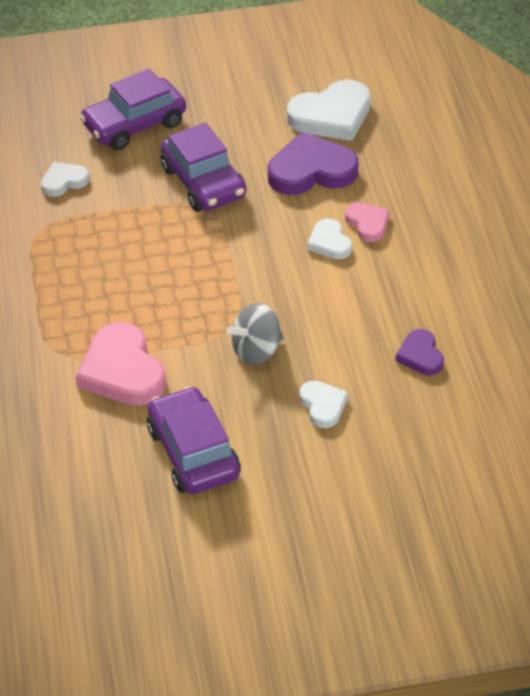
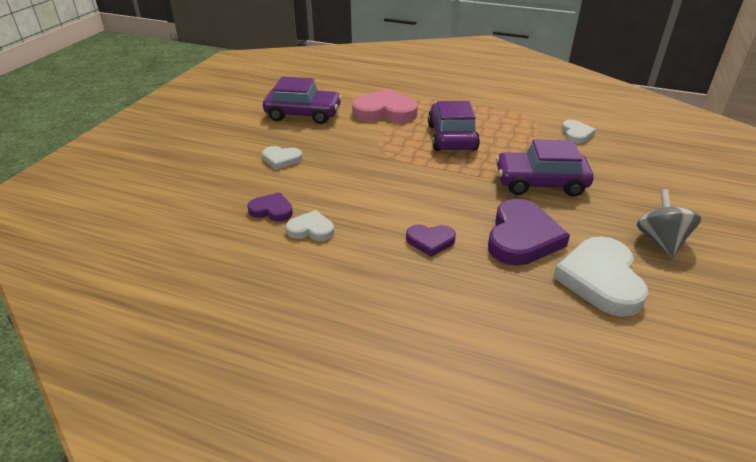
camera: 120 degrees right, 10 degrees down
(134, 124) = (633, 175): purple car -> purple car (451, 137)
(256, 351) = (351, 152): grey spinning top -> grey spinning top (661, 241)
(329, 242) = (425, 214): white heart -> white heart (311, 229)
(367, 224) = (430, 241): pink heart -> purple heart

